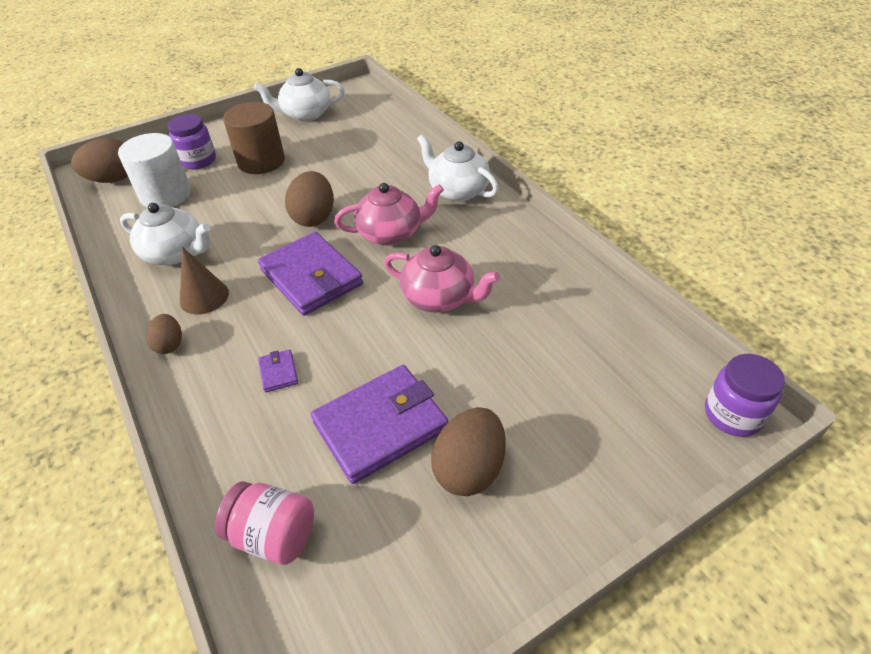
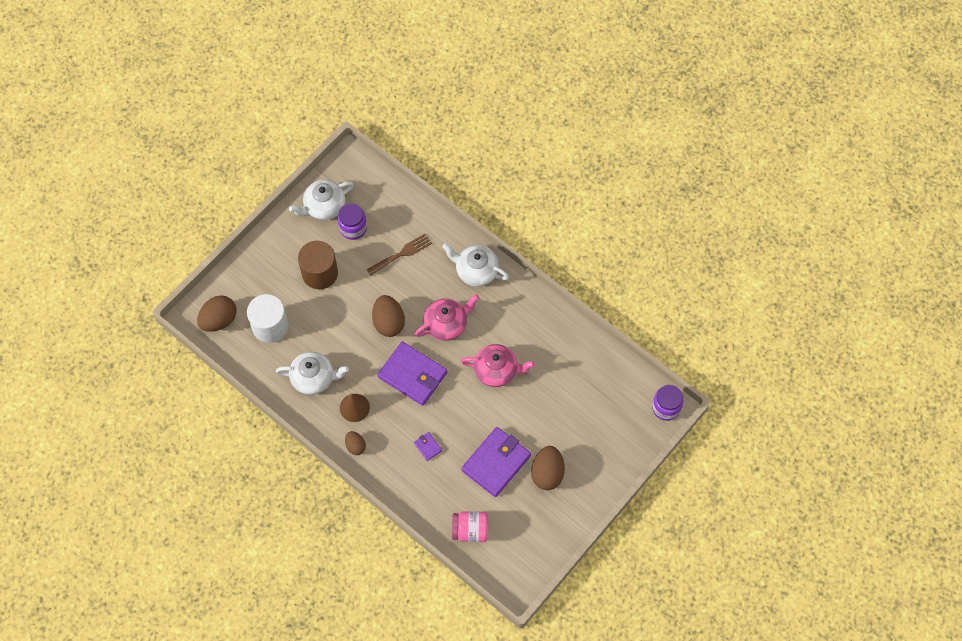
camera: 20 degrees left, 20 degrees up
(198, 160) = (270, 284): purple jar -> purple jar (353, 228)
(370, 161) = (402, 254): none -> brown fork

